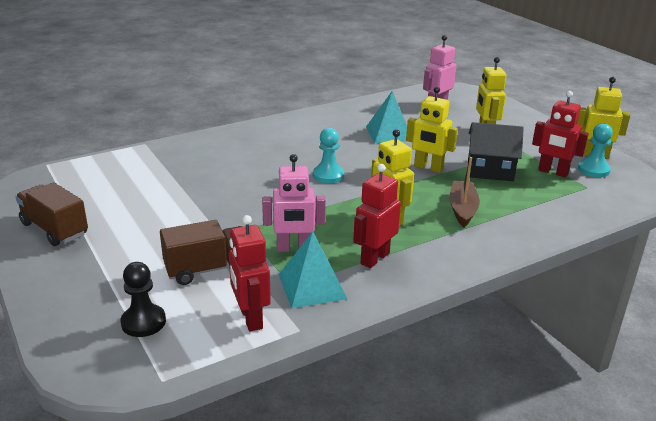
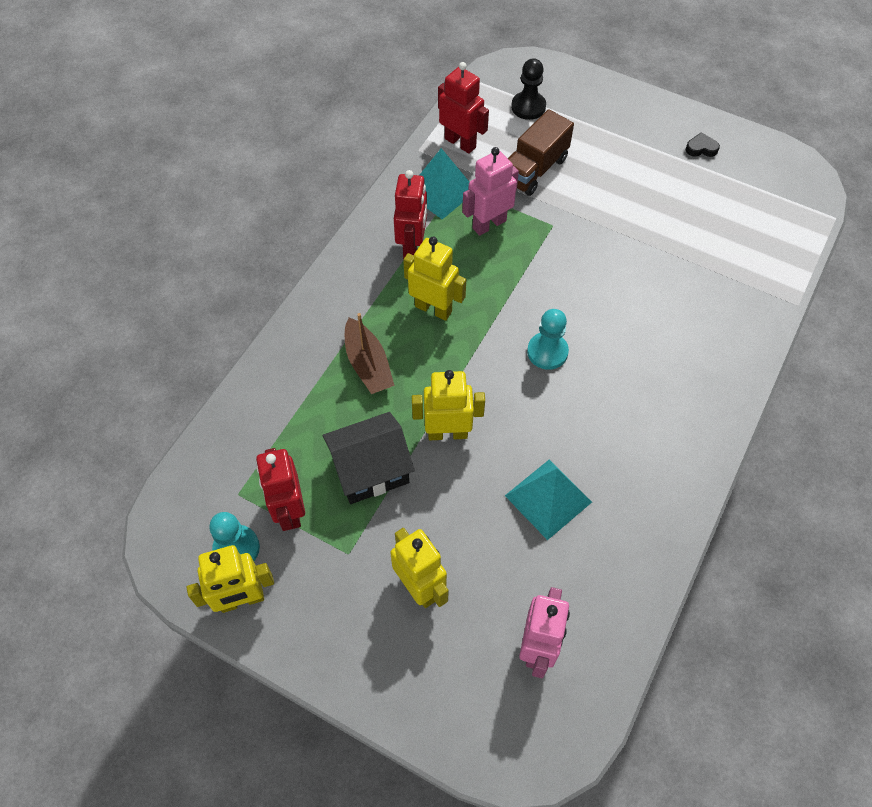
camera: 150 degrees right, 30 degrees up
(55, 229) = (701, 148): brown truck -> black heart
(553, 172) = (289, 510): red robot -> red robot turned 105 degrees counterclockwise

